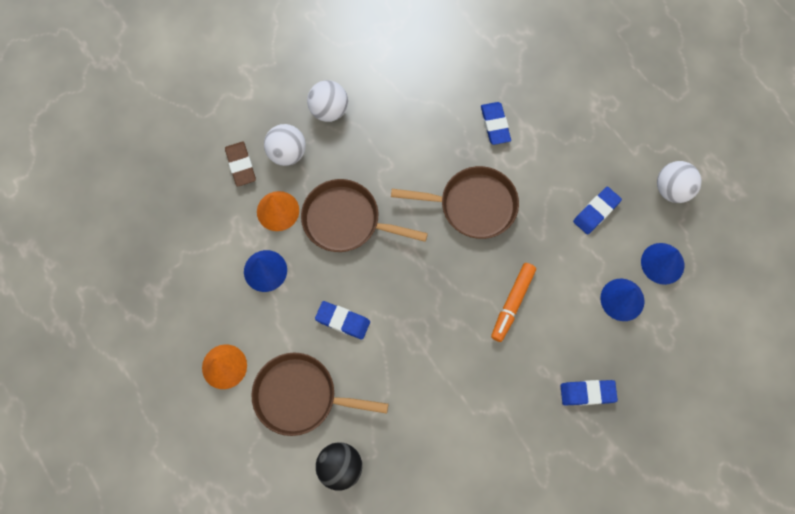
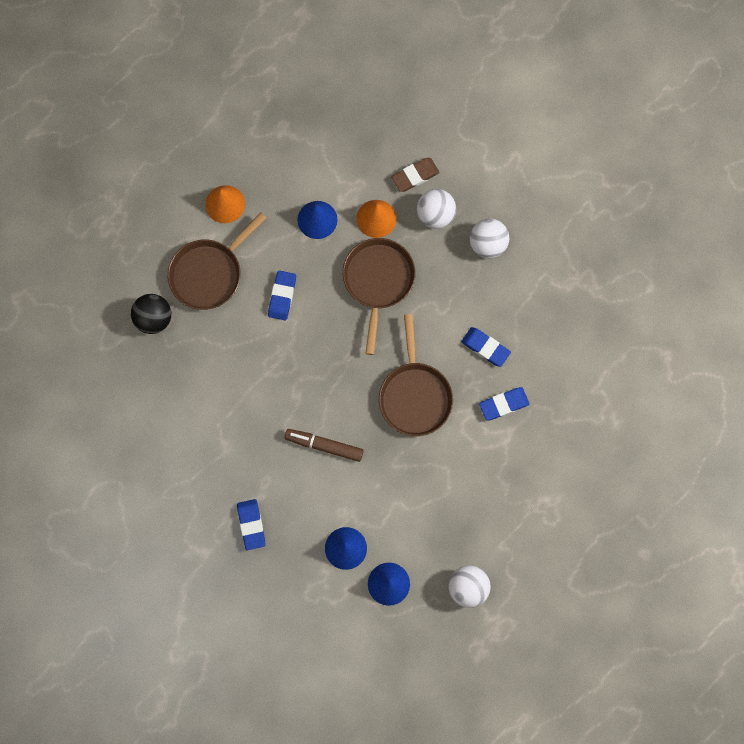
camera: 80 degrees right, 5 degrees up
(300, 396) = (209, 273): brown pan -> brown pan turned 135 degrees counterclockwise
(512, 303) = (324, 445): orange marker -> brown marker
(596, 211) = (430, 514): blue eraser -> blue eraser (485, 347)

